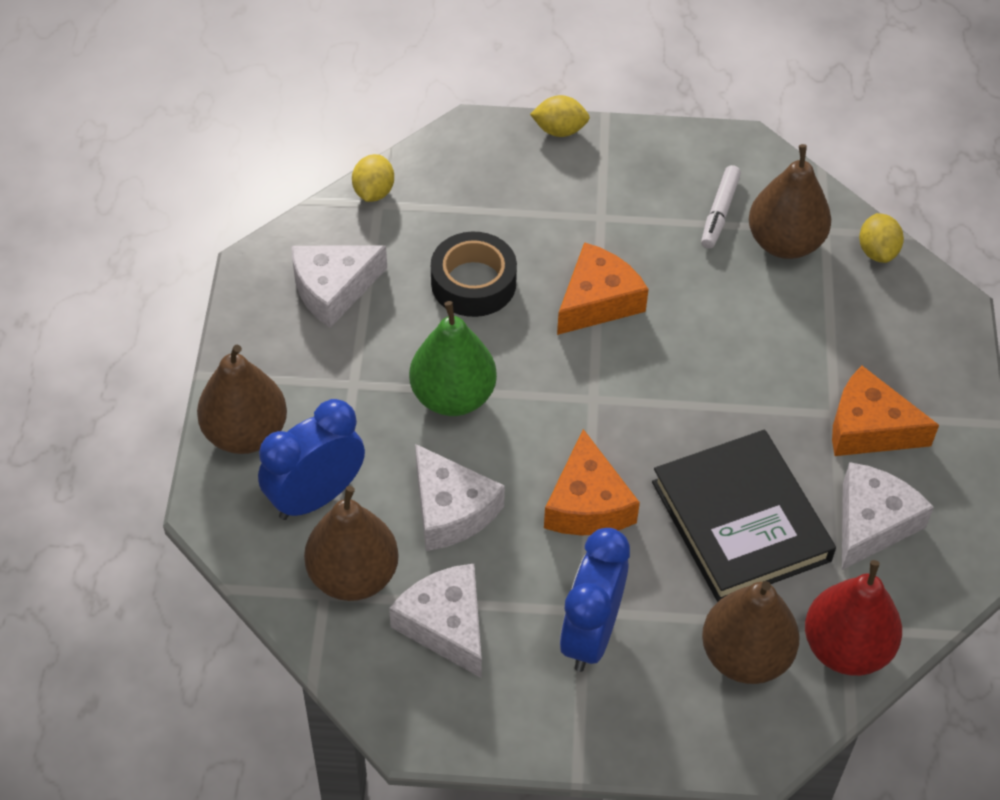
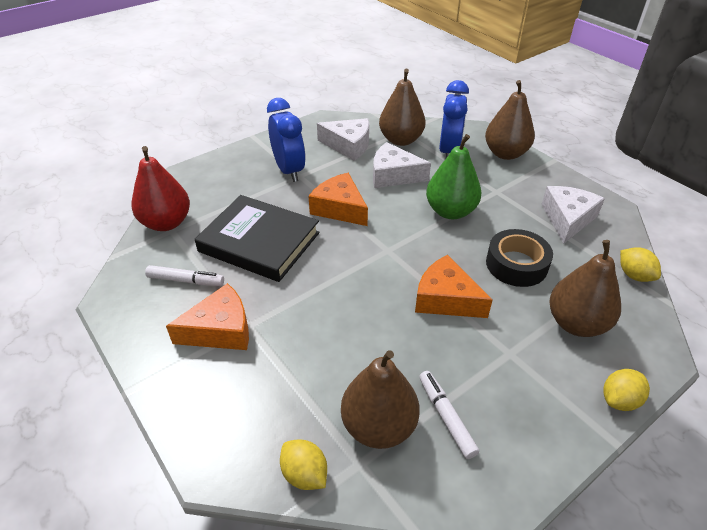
camera: 140 degrees right, 10 degrees down
(598, 301) = (445, 299): orange cheese -> orange cheese turned 120 degrees clockwise
(745, 656) = (214, 197): brown pear -> brown pear (576, 323)
(872, 523) = (186, 280): white cheese -> white marker

